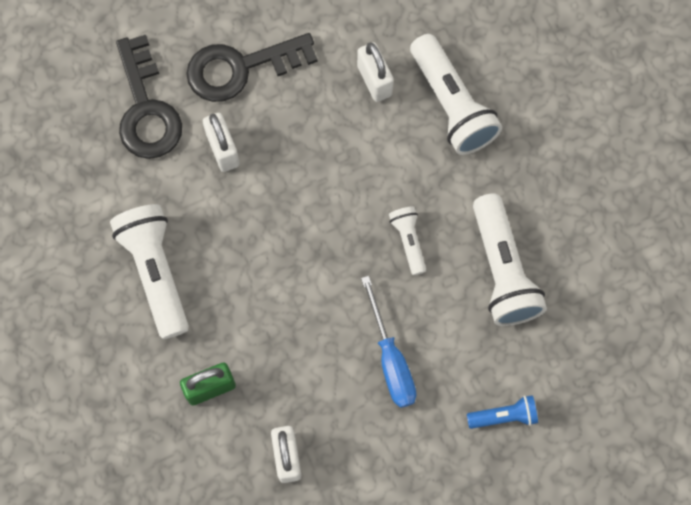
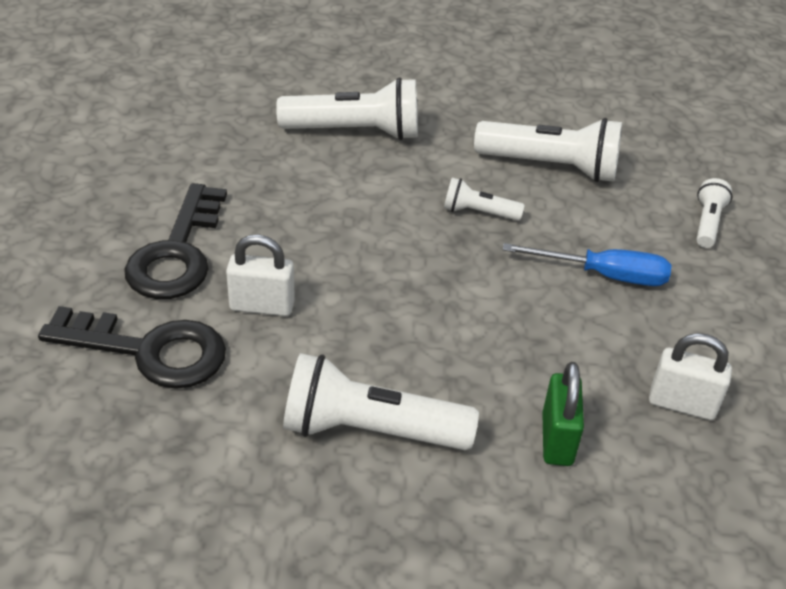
camera: 65 degrees left, 30 degrees down
(374, 81) = (285, 167): white padlock -> none
(504, 416) = (707, 223): blue flashlight -> white flashlight

